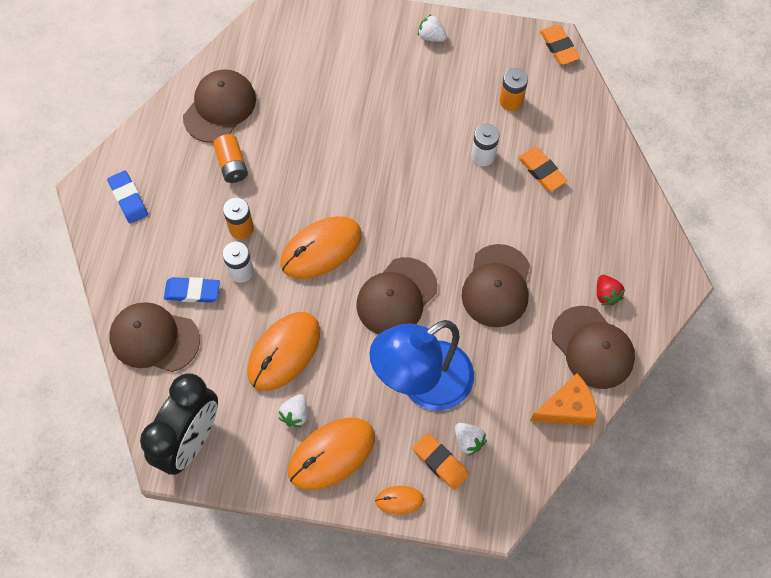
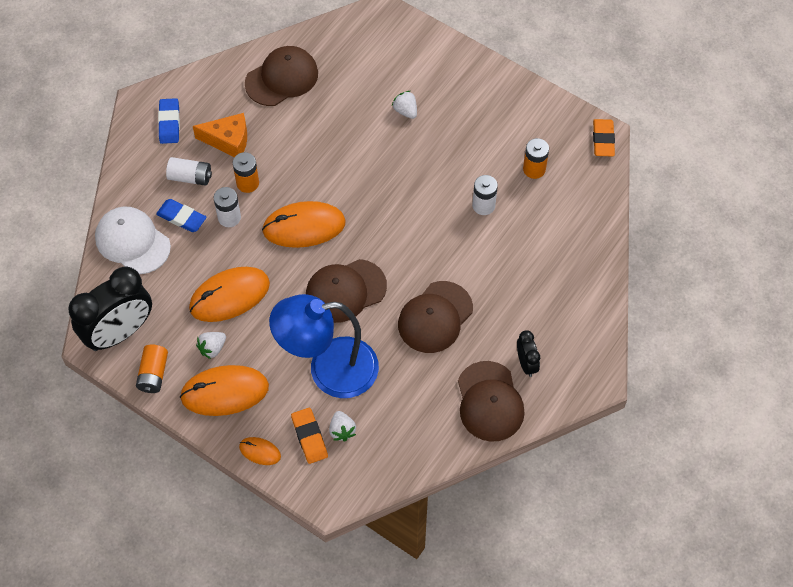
camera: 25 degrees right, 5 degrees down
(154, 338) = (132, 242): brown cap -> white cap
(179, 246) = (190, 177): none -> white battery
(232, 165) = (267, 129): orange battery -> orange battery (153, 374)
(431, 36) = (494, 88): white strawberry -> white strawberry (405, 111)
(541, 171) = (528, 239): orange eraser -> none
(566, 408) = (439, 440): orange cheese -> orange cheese (228, 141)
(606, 294) = (526, 364): red strawberry -> black clock

